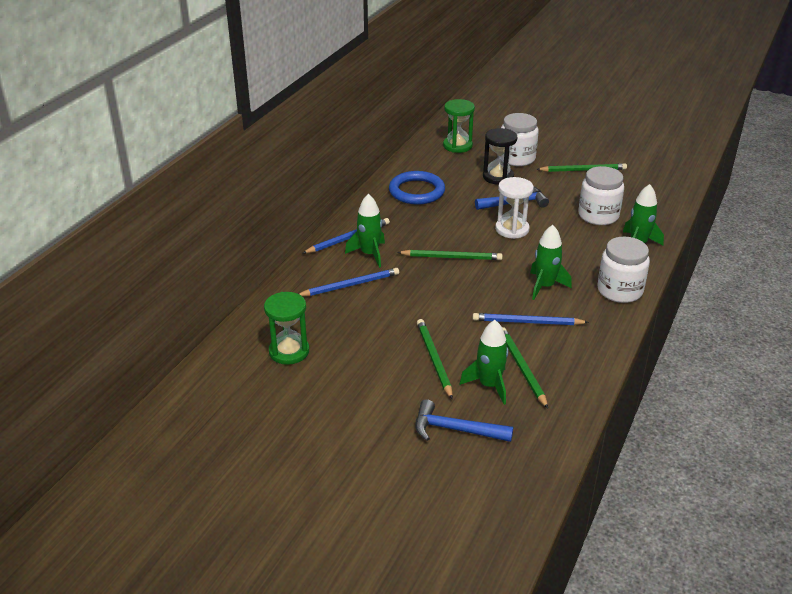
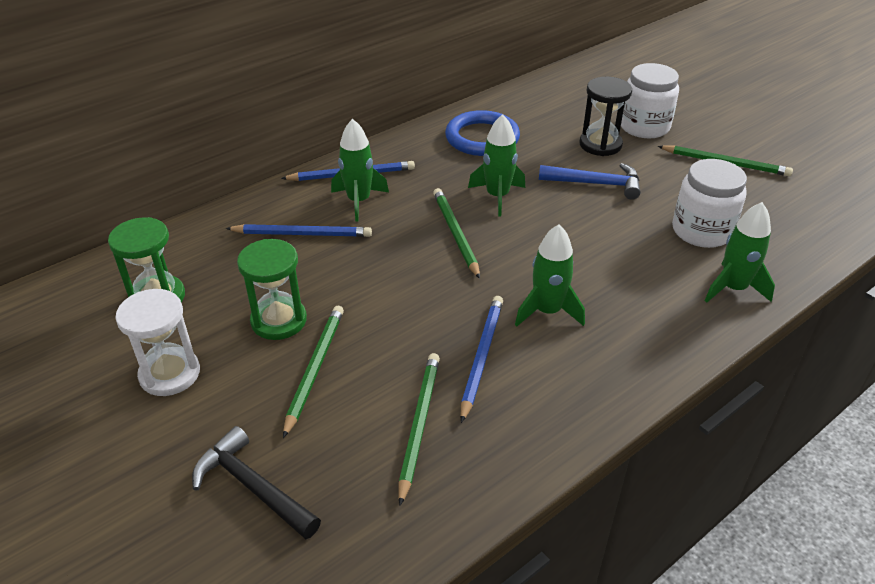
camera: 25 degrees right, 5 degrees up
(452, 257) = (455, 233): green pencil -> green pencil turned 135 degrees counterclockwise
(455, 429) = (253, 487): blue hammer -> black hammer
(457, 146) = (579, 94): green hourglass -> green hourglass (279, 320)
(489, 385) = (353, 435): green rocket -> green rocket (497, 196)
(512, 229) = (564, 218): white hourglass -> white hourglass (170, 374)
(527, 322) = (481, 356): blue pencil -> blue pencil turned 75 degrees clockwise
(619, 290) = (653, 351): white jar -> none

